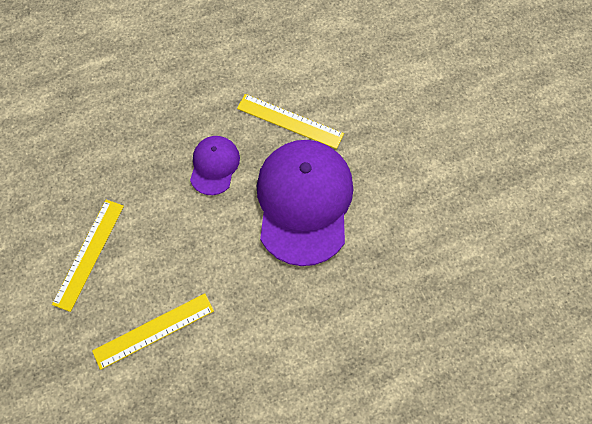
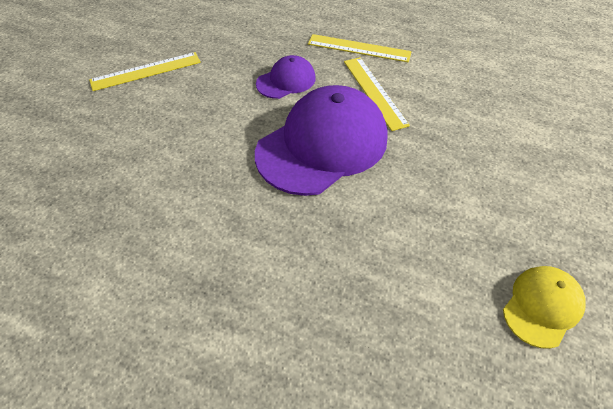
camera: 45 degrees right, 15 degrees down
(153, 330) = (118, 139): yellow ruler -> yellow ruler (359, 48)
(527, 206) = (542, 306): none -> yellow cap

